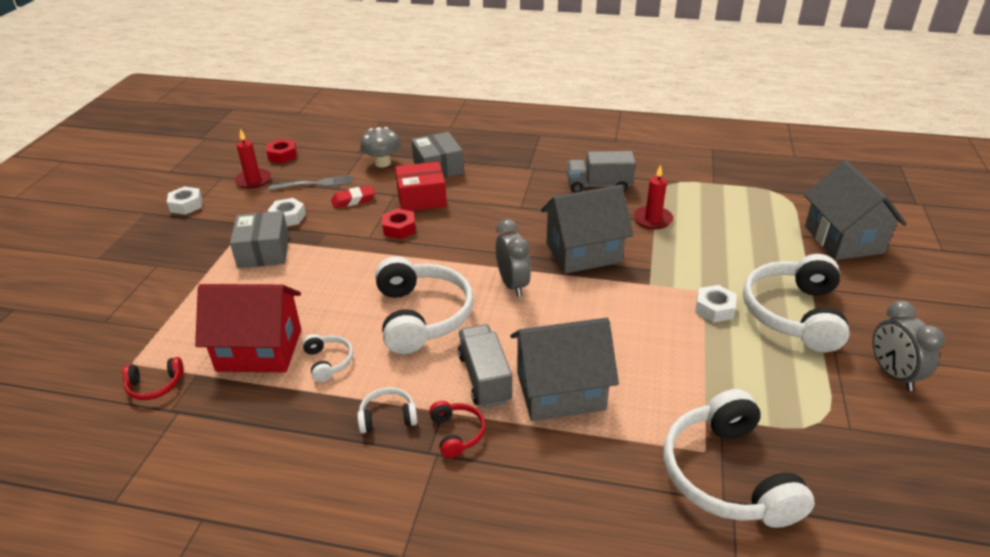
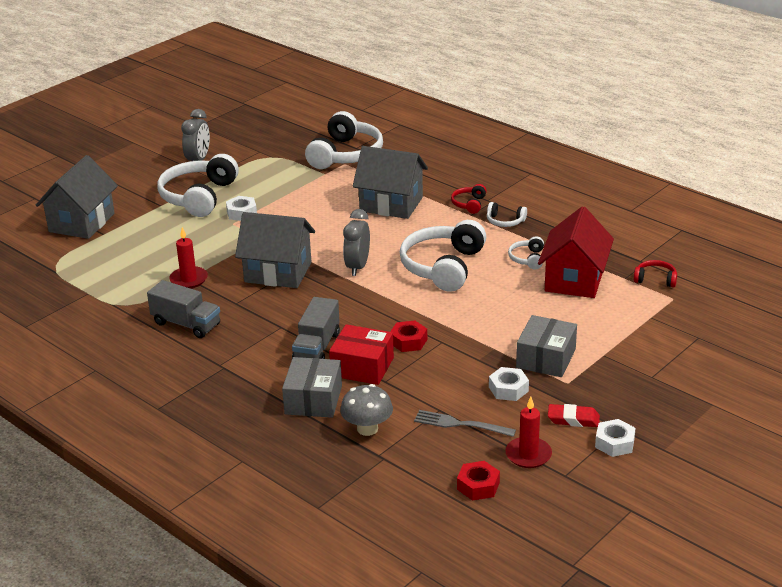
camera: 150 degrees left, 5 degrees down
(259, 350) = (574, 280): red house -> red house turned 75 degrees clockwise
(353, 200) = (431, 388): red eraser -> red eraser (573, 419)
(485, 378) = (430, 222): grey truck -> grey truck (317, 347)
(793, 314) = (198, 197): white headphones -> white headphones turned 150 degrees clockwise

